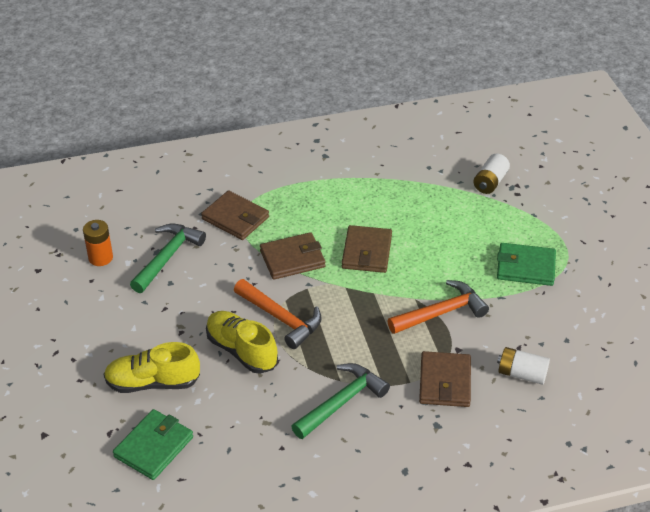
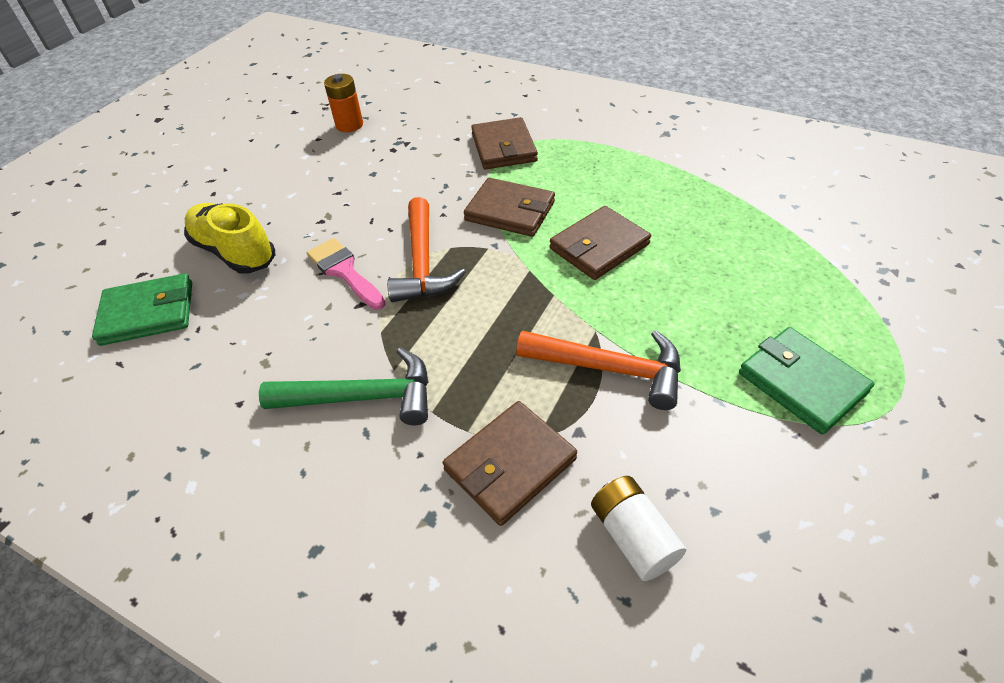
camera: 45 degrees right, 5 degrees up
(167, 257) = (400, 151): green hammer -> none
(241, 351) = (344, 271): yellow shoe -> pink brush
(490, 182) = (855, 249): white battery -> none

